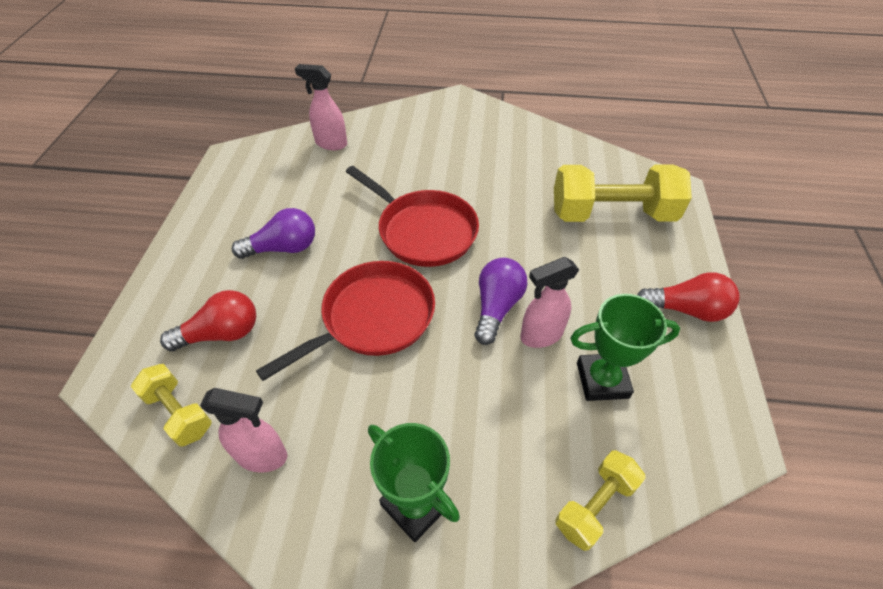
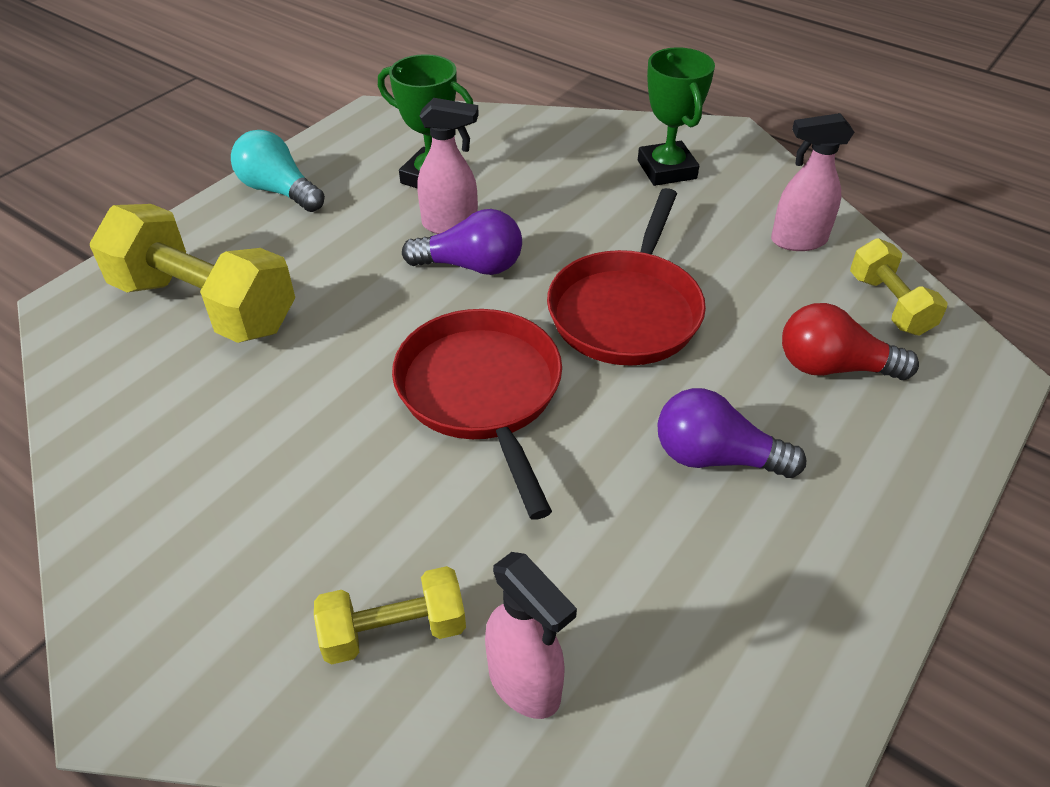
camera: 150 degrees left, 5 degrees down
(262, 456) = (797, 241): pink spray bottle -> pink spray bottle turned 45 degrees counterclockwise
(373, 318) = (626, 310): red pan -> red pan turned 60 degrees counterclockwise
(496, 307) = (471, 266): purple light bulb -> purple light bulb turned 135 degrees counterclockwise
(595, 505) = (524, 125): yellow dumbbell -> yellow dumbbell (394, 630)
(686, 309) = (279, 191): red light bulb -> turquoise light bulb

